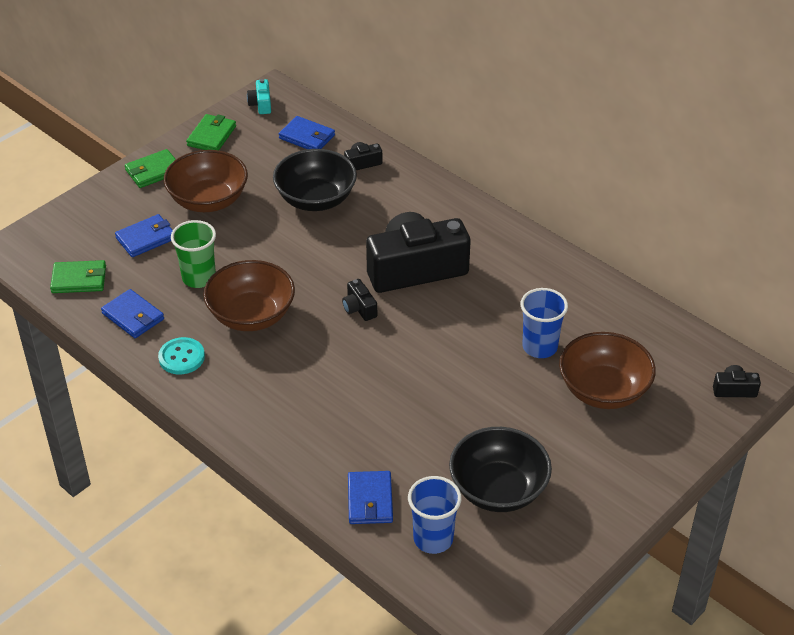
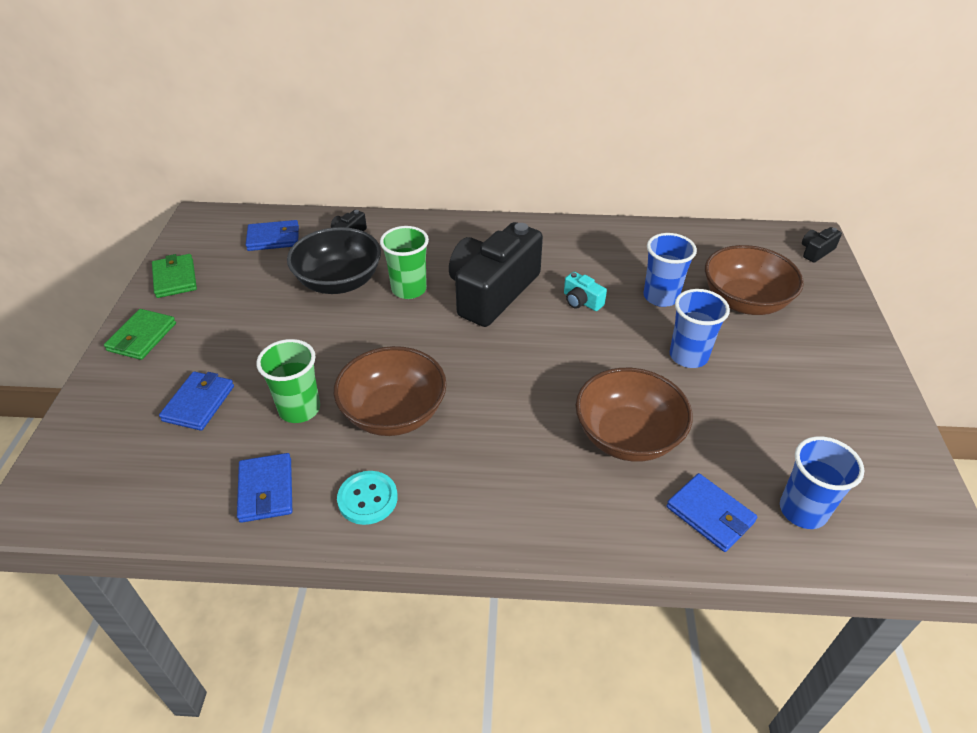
camera: 40 degrees left, 0 degrees up
(79, 279) = (158, 489): green wallet -> none
(133, 316) = (266, 490): blue wallet -> blue wallet turned 75 degrees clockwise
(208, 200) = (232, 334): brown bowl -> brown bowl (627, 436)
(261, 104) = (199, 232): turquoise camera -> turquoise camera (581, 301)
(357, 232) = (409, 289): none -> green cup
(359, 308) = (485, 349): black camera -> none
(498, 401) = (688, 356): none -> blue cup
(498, 489) = (786, 428): black bowl -> none

